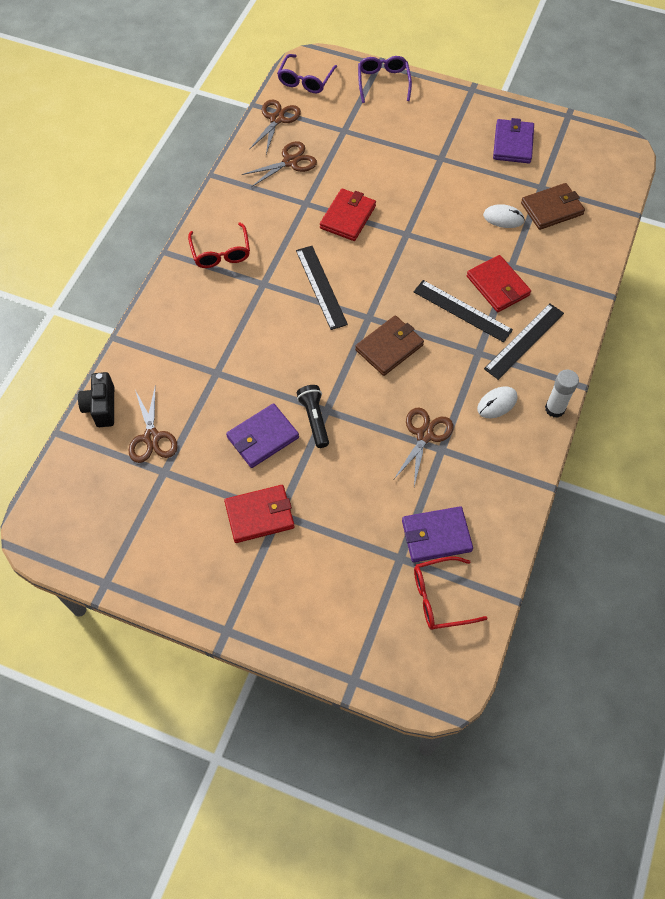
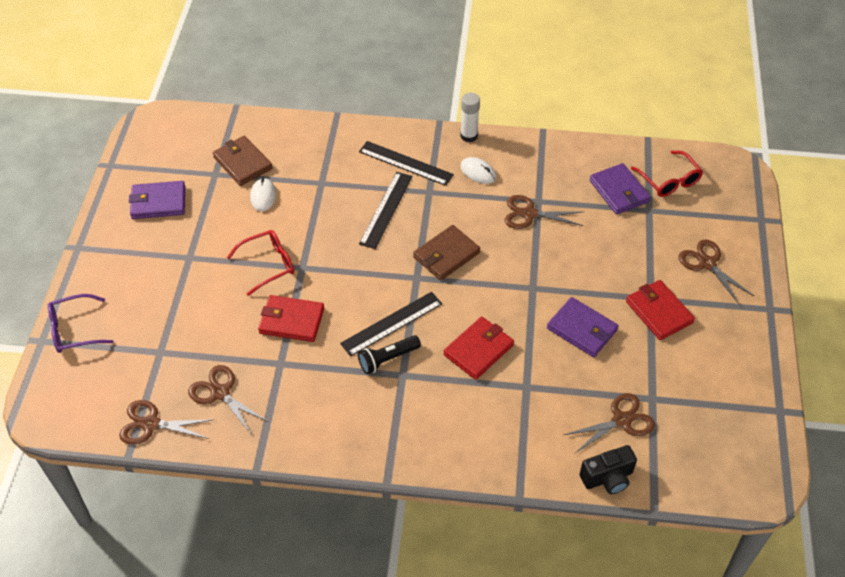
camera: 105 degrees left, 10 degrees down
(221, 253) = (372, 426): red glasses -> red glasses (268, 264)
(305, 80) = (78, 410): purple glasses -> none
(307, 590) = (707, 263): none -> brown scissors
(314, 419) = (546, 294): black flashlight -> black flashlight (388, 359)
(389, 347) = (446, 255): brown wallet -> brown wallet turned 75 degrees counterclockwise
(498, 286) = (349, 189): red wallet -> red wallet (478, 350)

